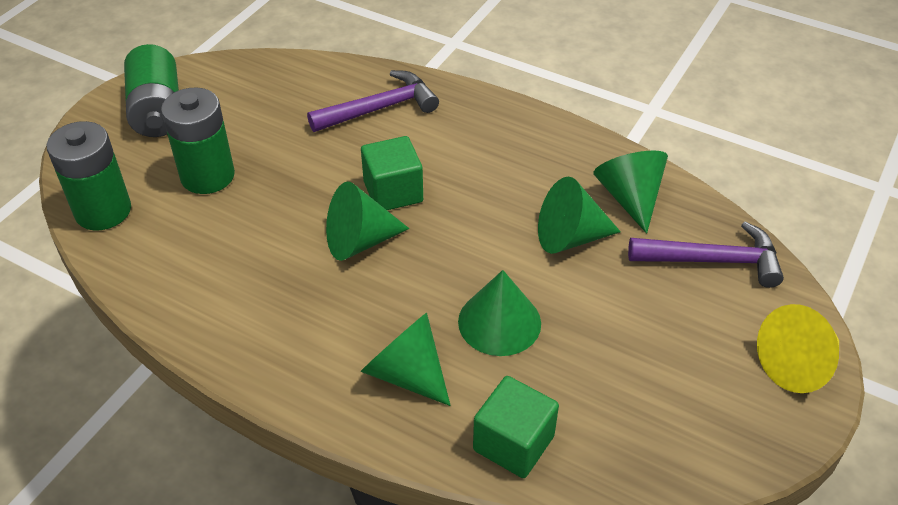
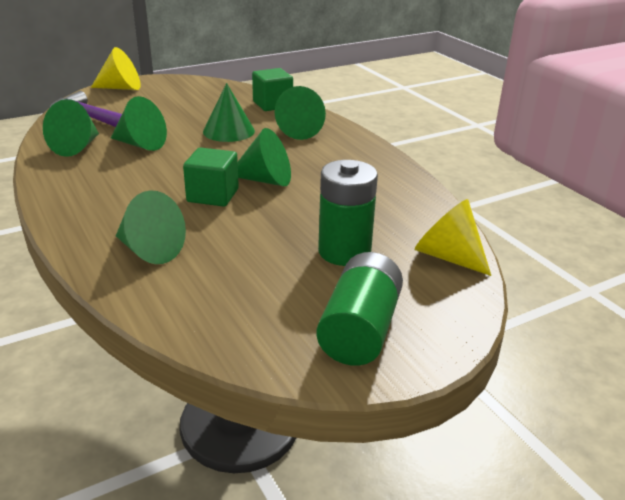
camera: 150 degrees left, 15 degrees down
(103, 211) = (448, 256): green battery -> yellow cone
(379, 108) = (150, 250): purple hammer -> green cone

